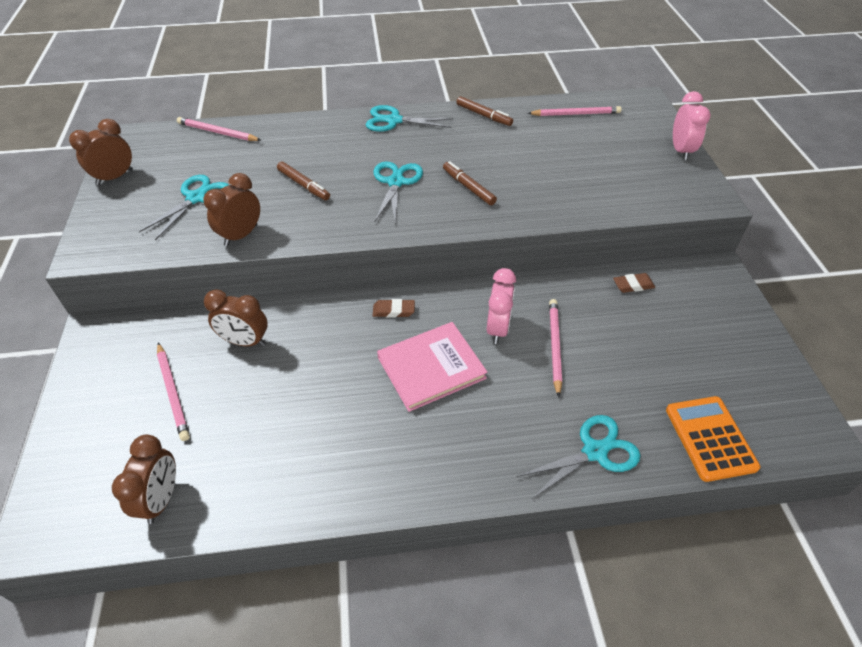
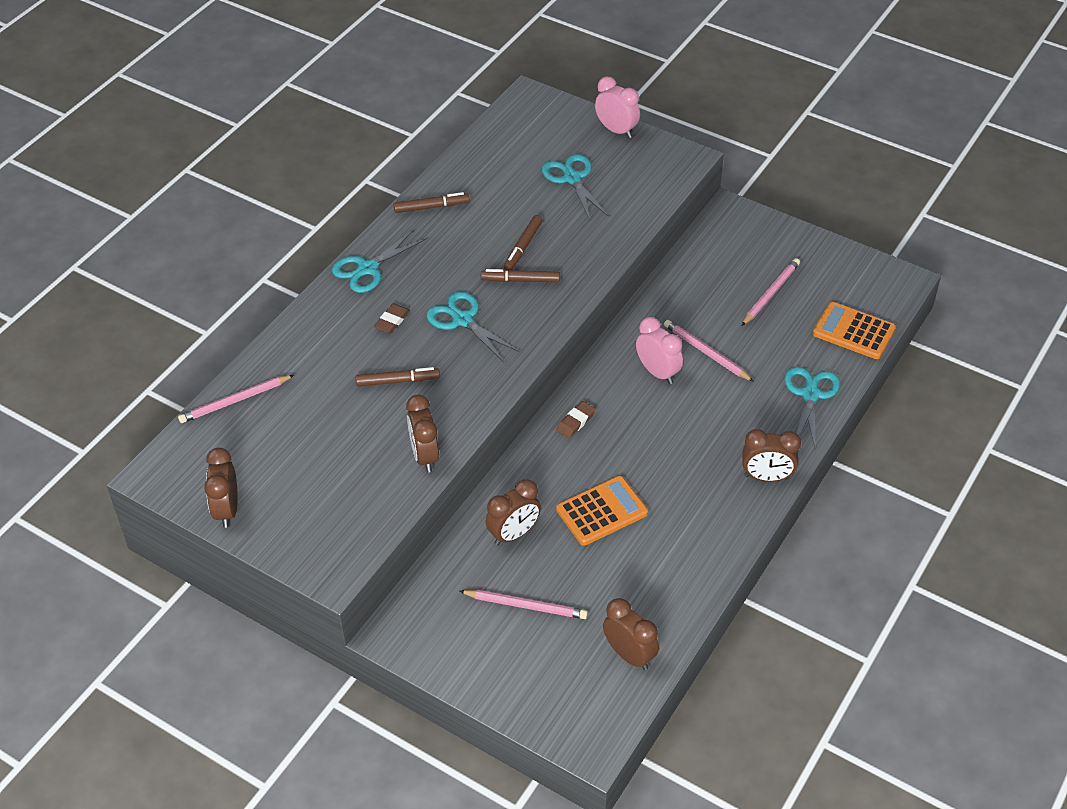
camera: 50 degrees left, 0 degrees up
(196, 198) = (333, 463): turquoise scissors -> turquoise scissors (572, 178)
(313, 381) = (602, 511): none -> orange calculator
(431, 367) = (657, 434): pink book -> none
(460, 478) = (766, 477): none -> brown clock
(502, 171) = (523, 247): none -> brown marker
(575, 114) = (498, 151): pink pencil -> pink pencil (770, 293)
(633, 285) = (694, 267): brown eraser -> brown eraser (392, 321)

